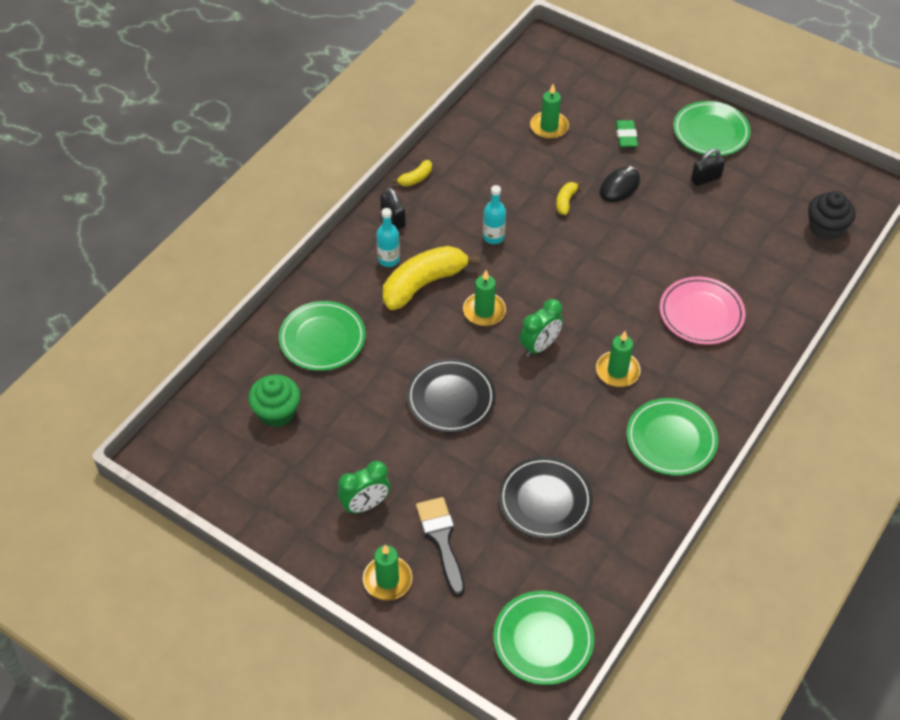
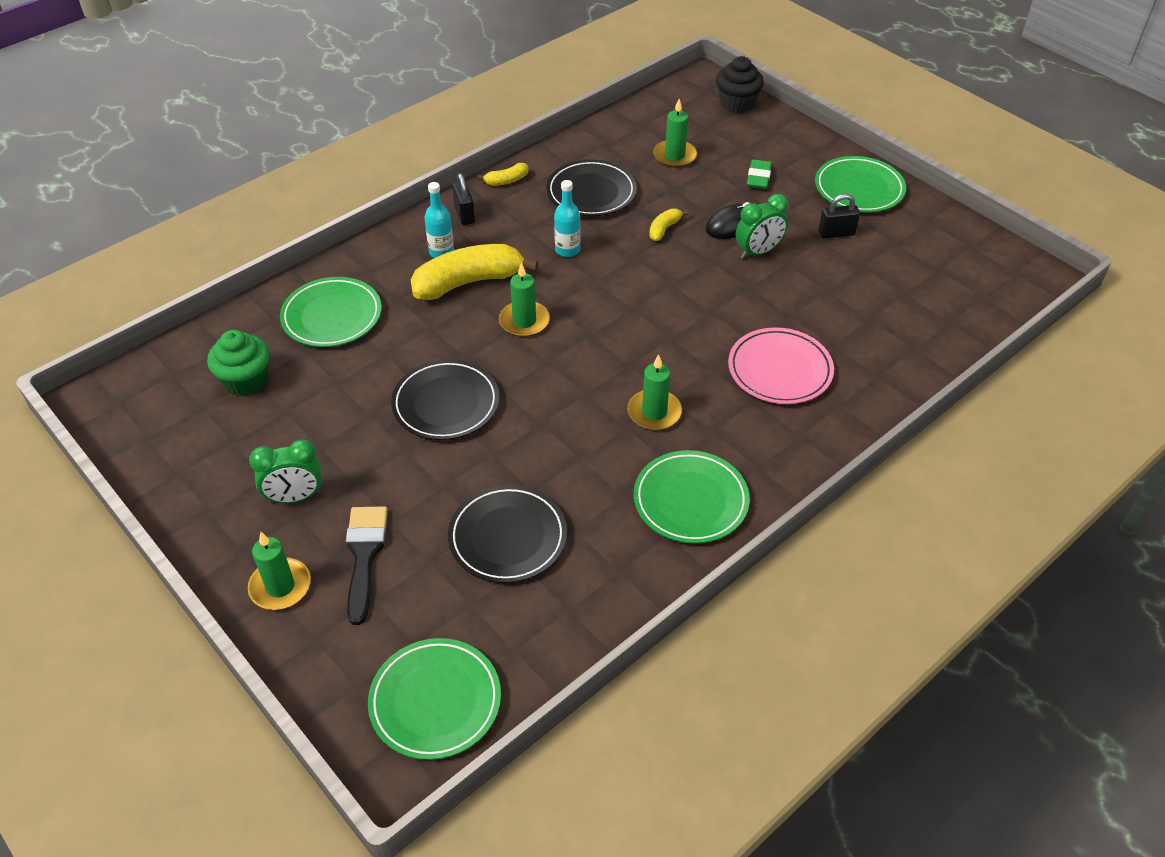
camera: 15 degrees right, 5 degrees down
(492, 177) = (591, 192): none -> black plate
(539, 346) = (572, 369): green clock -> green clock (758, 252)
(825, 228) = (966, 307): black cupcake -> black cupcake (737, 103)

